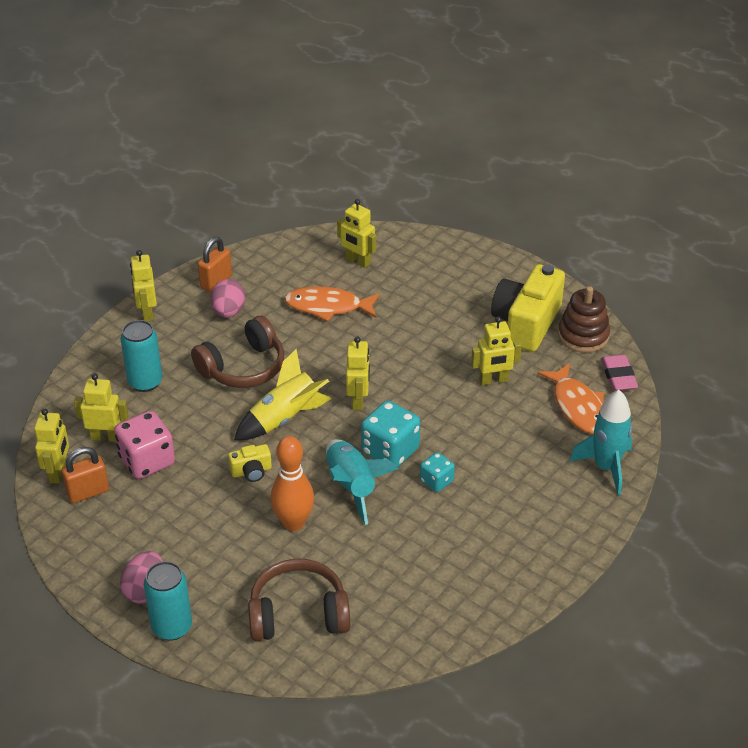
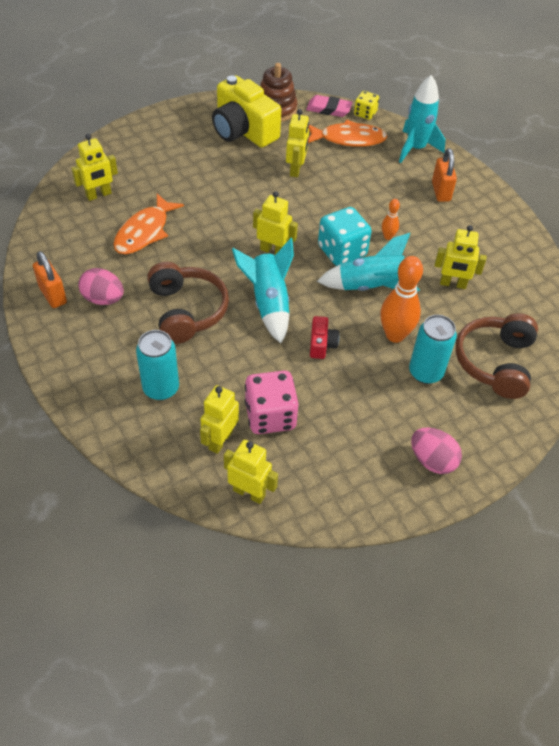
camera: 70 degrees left, 10 degrees up
(88, 492) = (289, 474): orange padlock -> orange padlock (441, 191)
(147, 313) = (60, 359): yellow robot -> yellow robot (453, 284)
(172, 627) = (481, 452): turquoise can -> turquoise can (425, 372)
(251, 471) = (321, 344): yellow camera -> red camera
(284, 418) = (268, 303): yellow rocket -> turquoise rocket
(436, 481) = (388, 236): turquoise dice -> orange bowling pin
(635, 408) = (365, 113): none -> yellow dice

